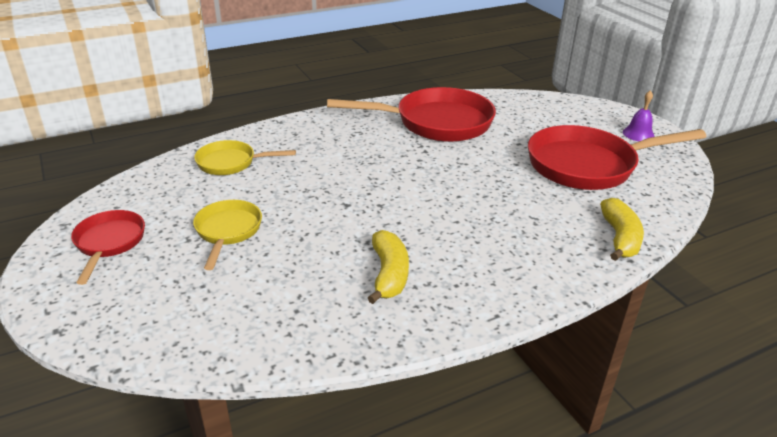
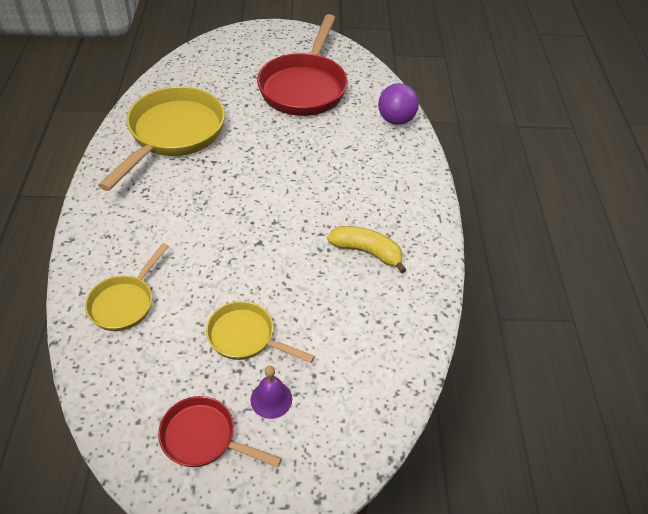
camera: 65 degrees left, 15 degrees up
(436, 123) = (173, 135): red pan -> yellow pan
(619, 238) = (396, 120): yellow banana -> purple ball
(638, 134) = (283, 41): purple bell -> purple bell (271, 399)

